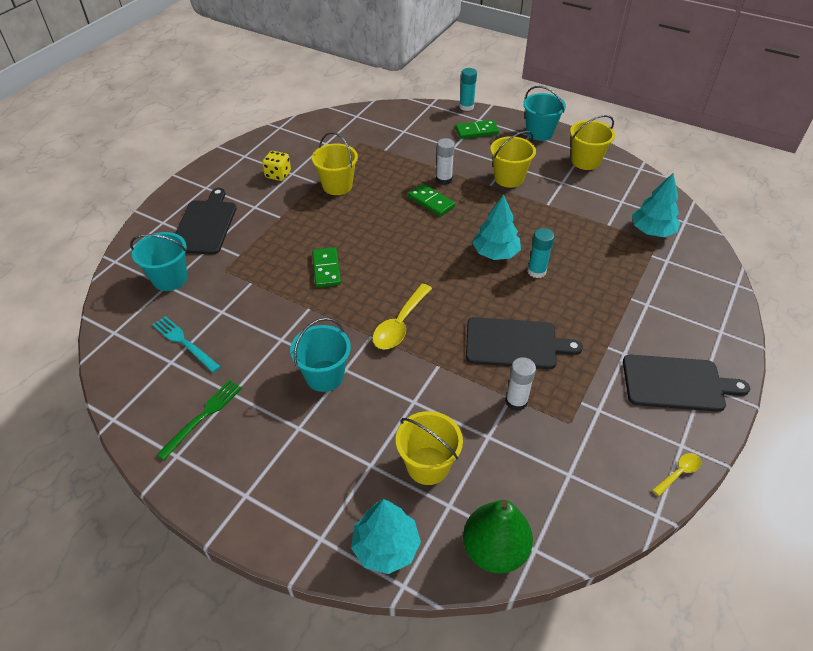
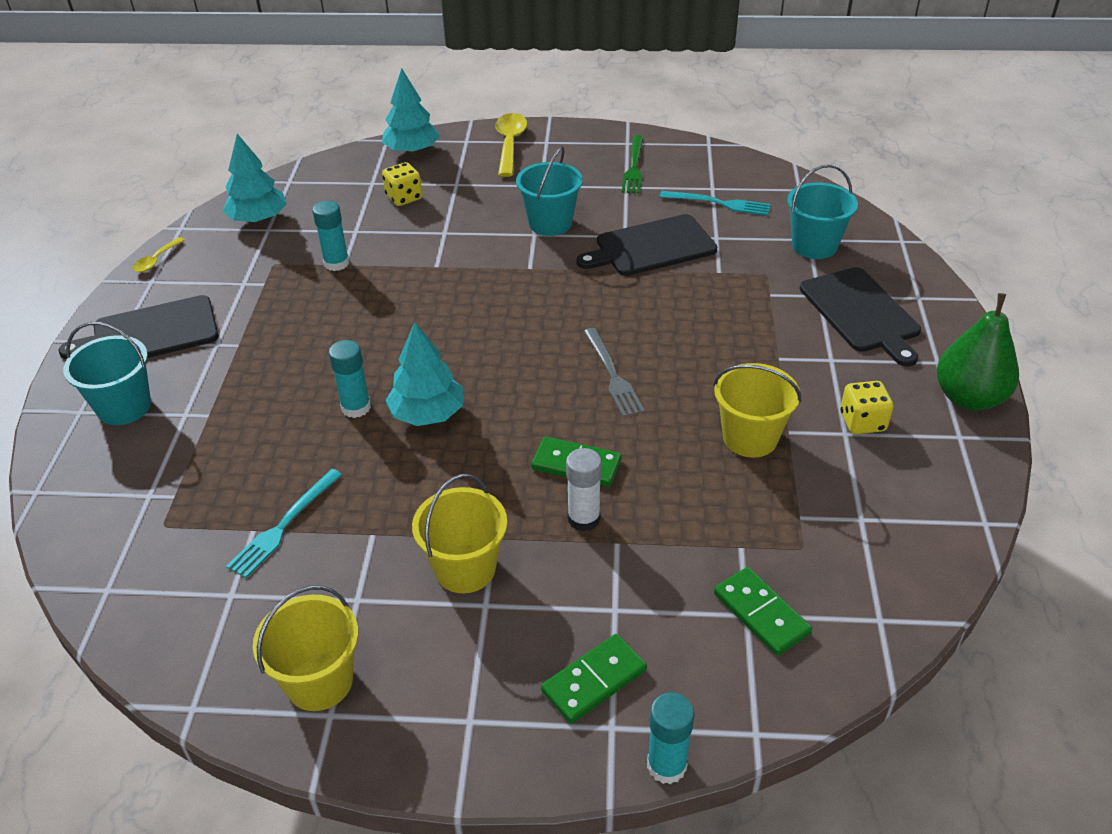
camera: 155 degrees right, 5 degrees down
(326, 269) = (644, 315): green domino -> green domino (761, 613)
(377, 239) = (612, 375): none -> grey fork
(400, 324) = (504, 288): yellow spoon -> yellow spoon (510, 144)
(427, 465) = (404, 198): yellow bucket -> yellow dice
(494, 550) = (323, 172): green pear -> green pear (969, 398)
(515, 343) = (356, 312): black cutting board -> black cutting board (651, 247)
(516, 401) = (336, 263): white glue stick -> turquoise glue stick
(539, 133) = (449, 739): turquoise bucket -> turquoise bucket (124, 407)
(591, 222) = (284, 525): none -> turquoise fork
(652, 231) = (171, 545): turquoise tree -> turquoise tree (258, 219)

